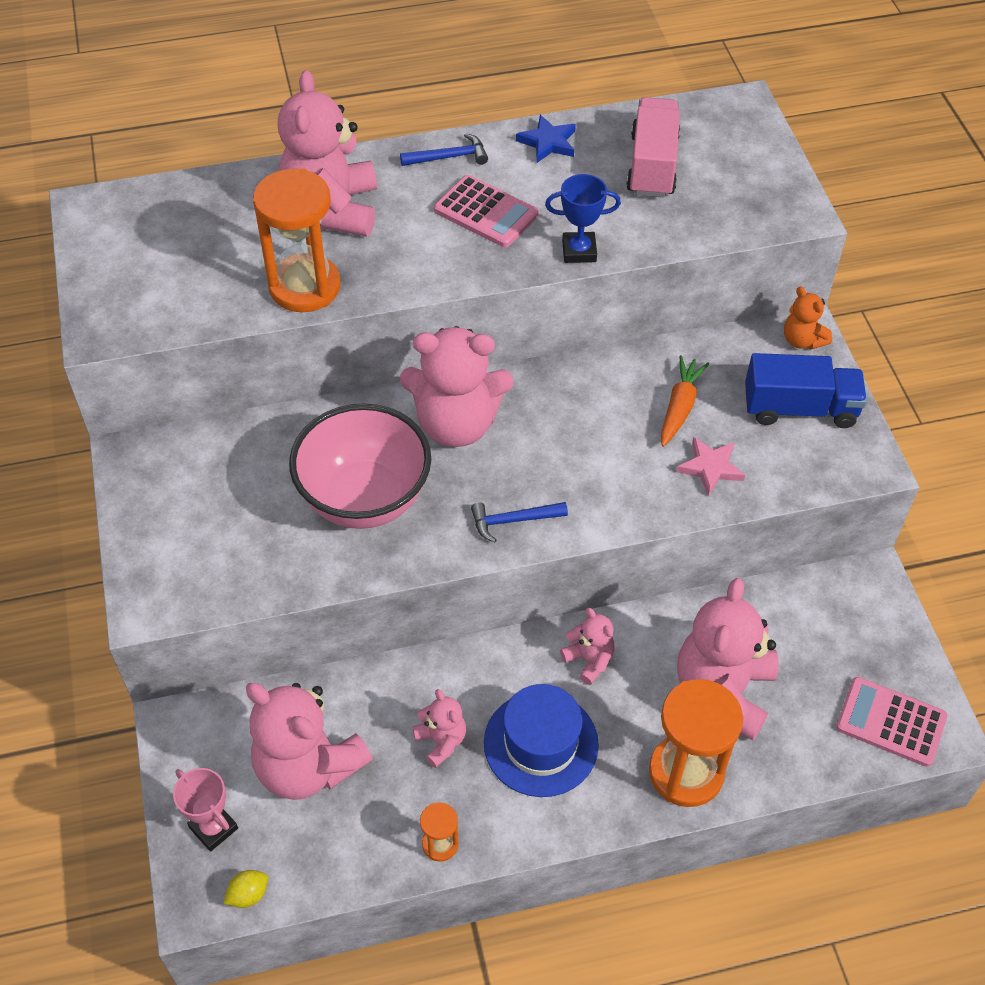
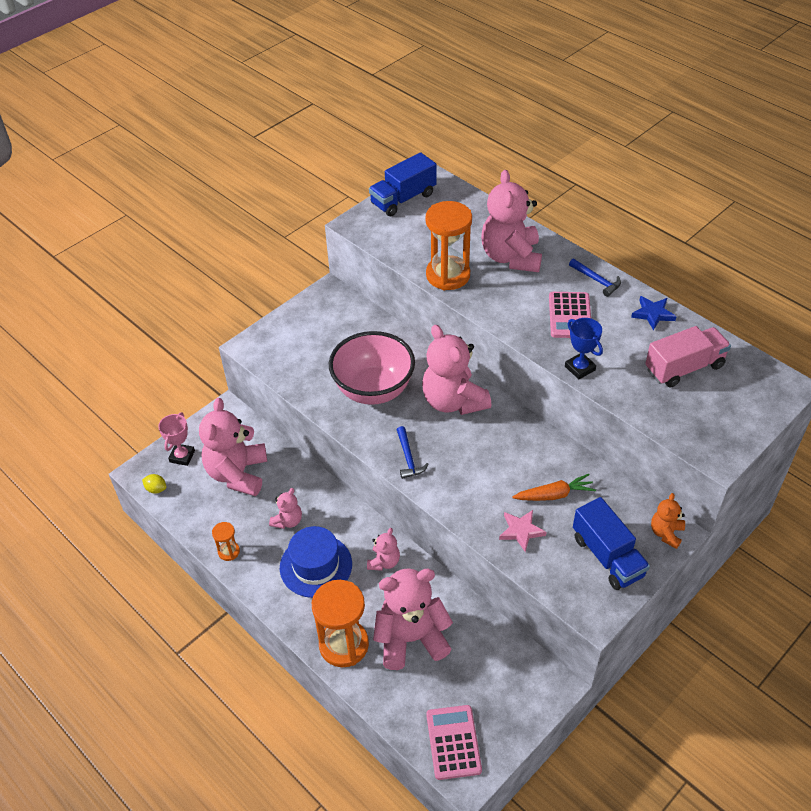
camera: 60 degrees right, 5 degrees down
(105, 255) = (403, 199): none -> blue truck
(332, 209) = (511, 257): pink teddy bear -> pink teddy bear turned 60 degrees counterclockwise
(513, 521) = (408, 458): blue hammer -> blue hammer turned 150 degrees counterclockwise

